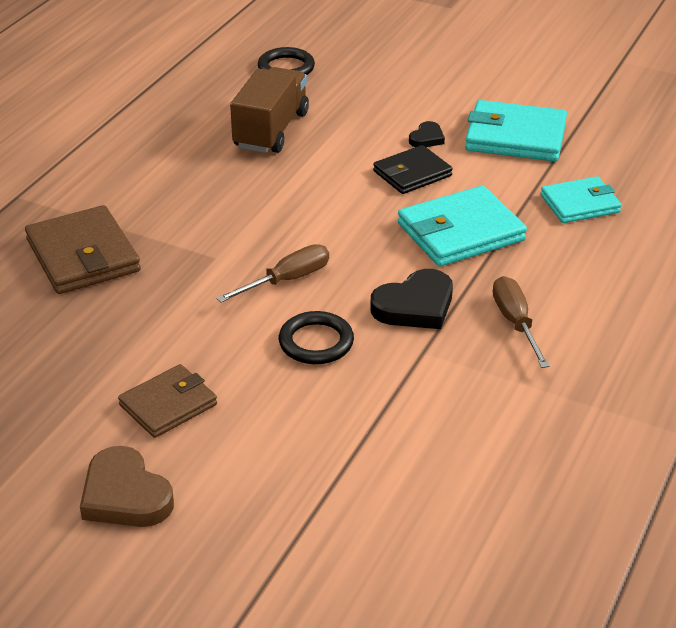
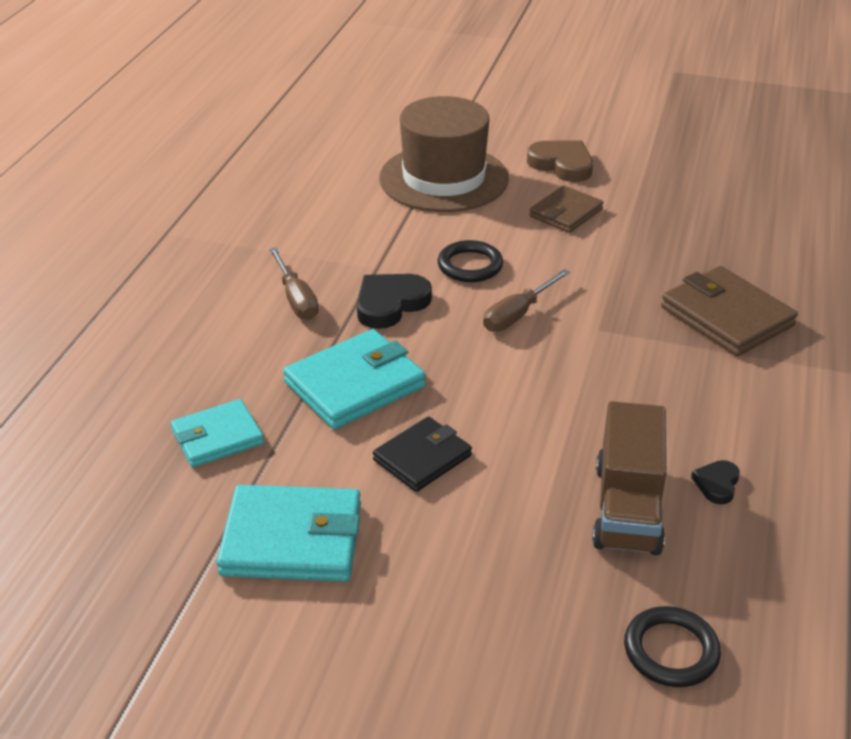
camera: 170 degrees right, 0 degrees up
(305, 488) = (443, 178): none -> brown hat
(427, 138) = (414, 520): black heart -> black heart (717, 484)

